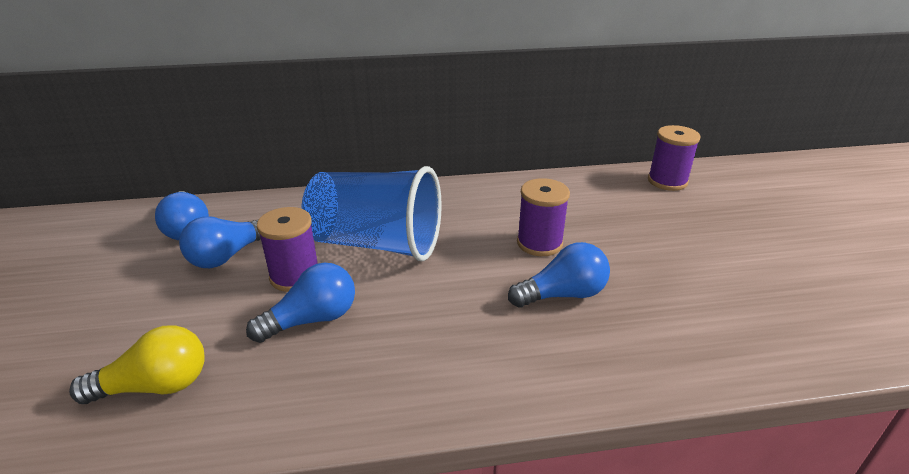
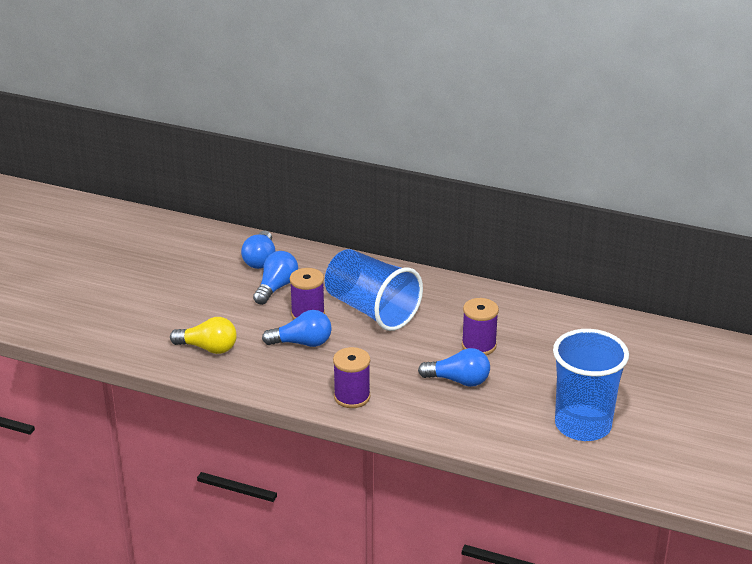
camera: 30 degrees right, 0 degrees up
(228, 256) = (276, 287): blue light bulb -> blue light bulb turned 135 degrees clockwise
(667, 181) = (634, 333): purple spool -> purple spool (352, 397)
(757, 296) = (583, 425): none -> blue cup

